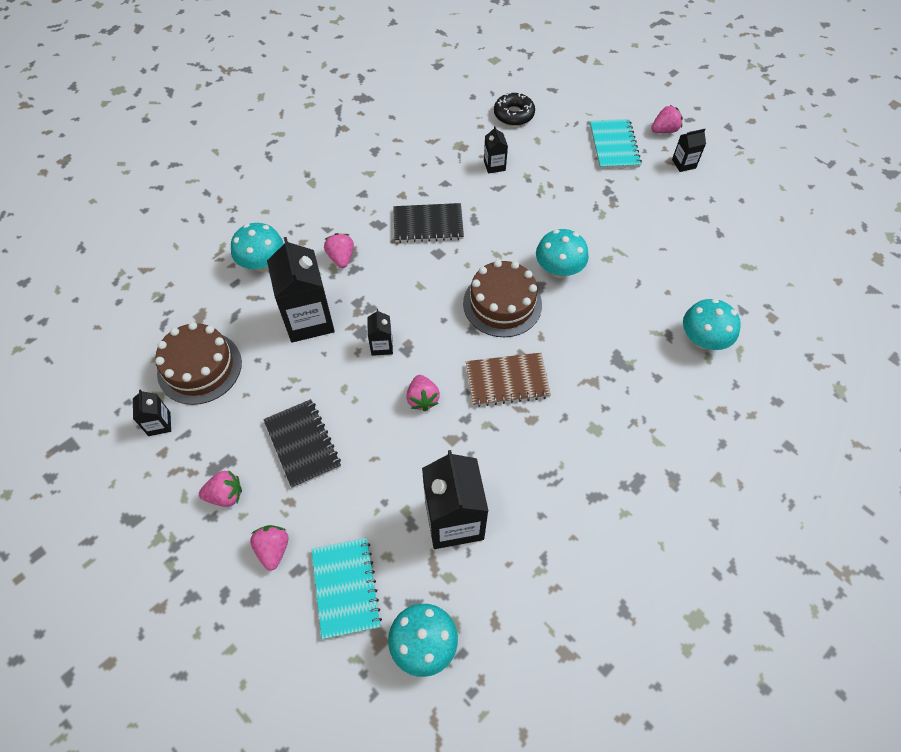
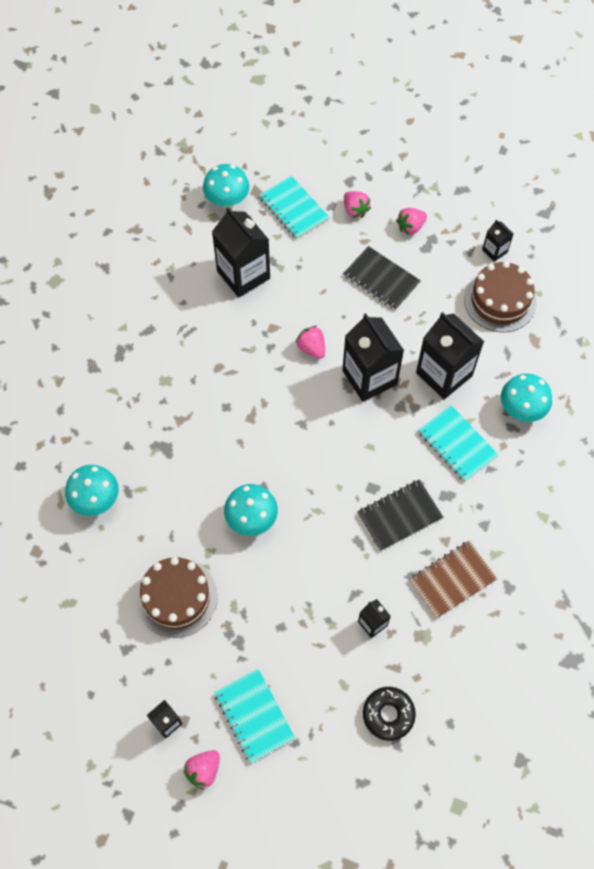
camera: 155 degrees right, 5 degrees up
(341, 257) = (457, 444): pink strawberry -> turquoise notebook
(381, 346) = (369, 377): black carton -> black carton, size x2.09
(502, 304) = (288, 460): brown cake -> brown cake (176, 597)
(507, 381) = (251, 391): brown notebook -> brown notebook (452, 580)

